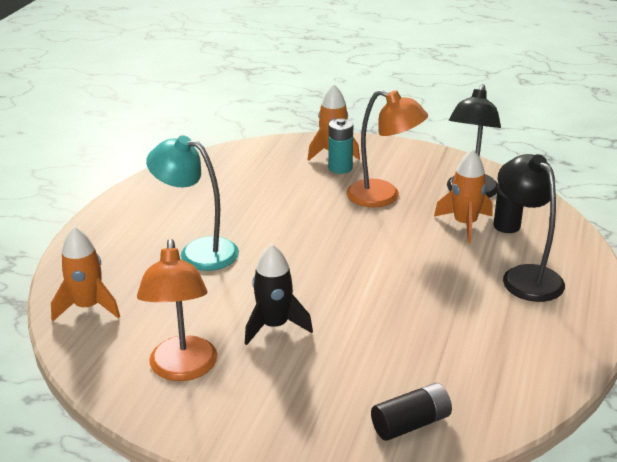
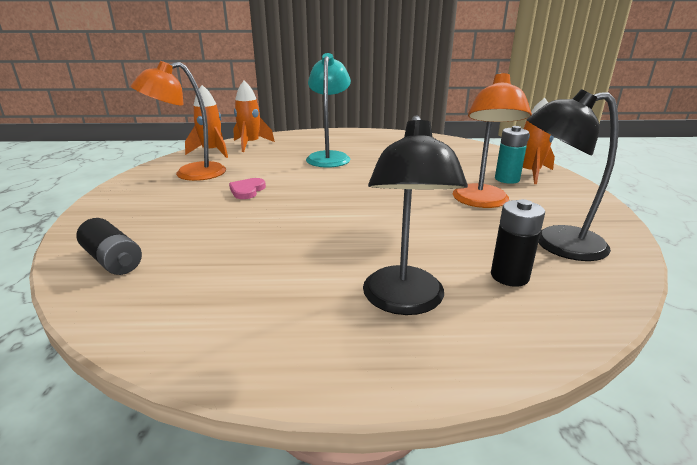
camera: 70 degrees right, 5 degrees down
(274, 326) = (247, 190): black rocket -> pink heart
(465, 224) = (481, 248): orange rocket -> orange rocket (212, 152)
(525, 276) = (404, 302): black lamp -> black lamp turned 135 degrees clockwise

